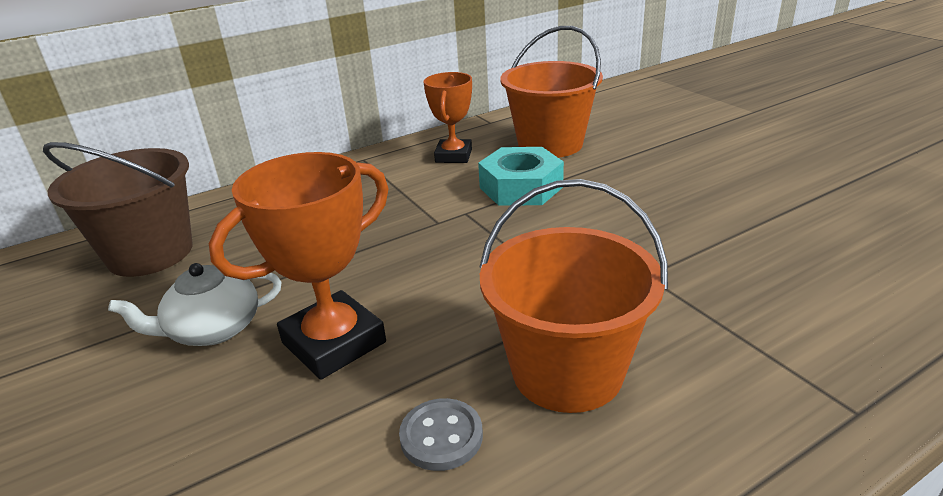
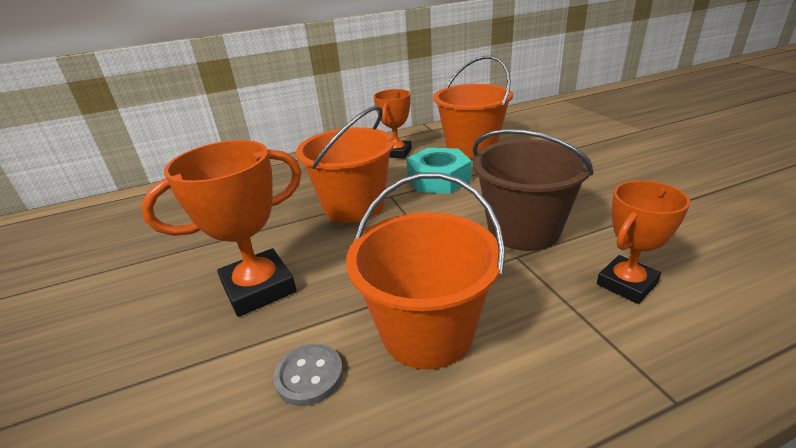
camera: 10 degrees right, 0 degrees up
(150, 253) = (164, 210): brown bucket -> brown bucket (523, 230)
(213, 329) = (181, 269): white teapot -> none
(421, 229) = (354, 206): none -> orange bucket
(778, 295) = (626, 284): none -> orange trophy

